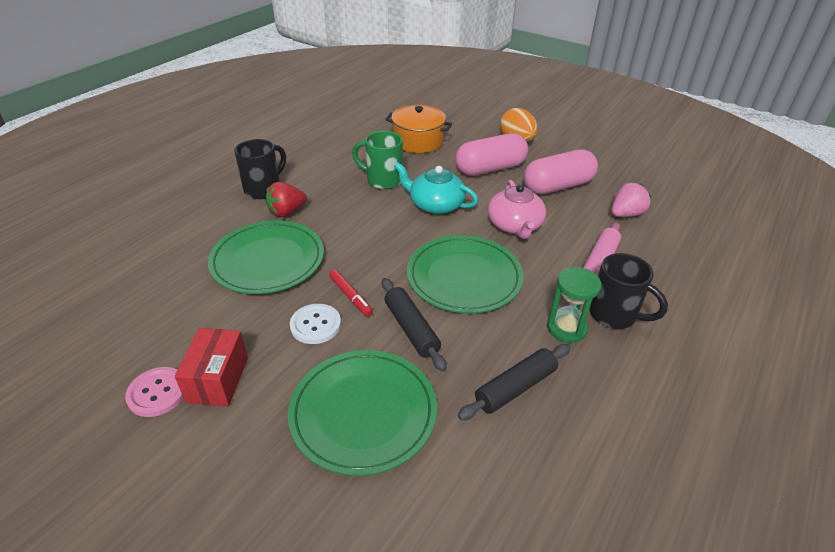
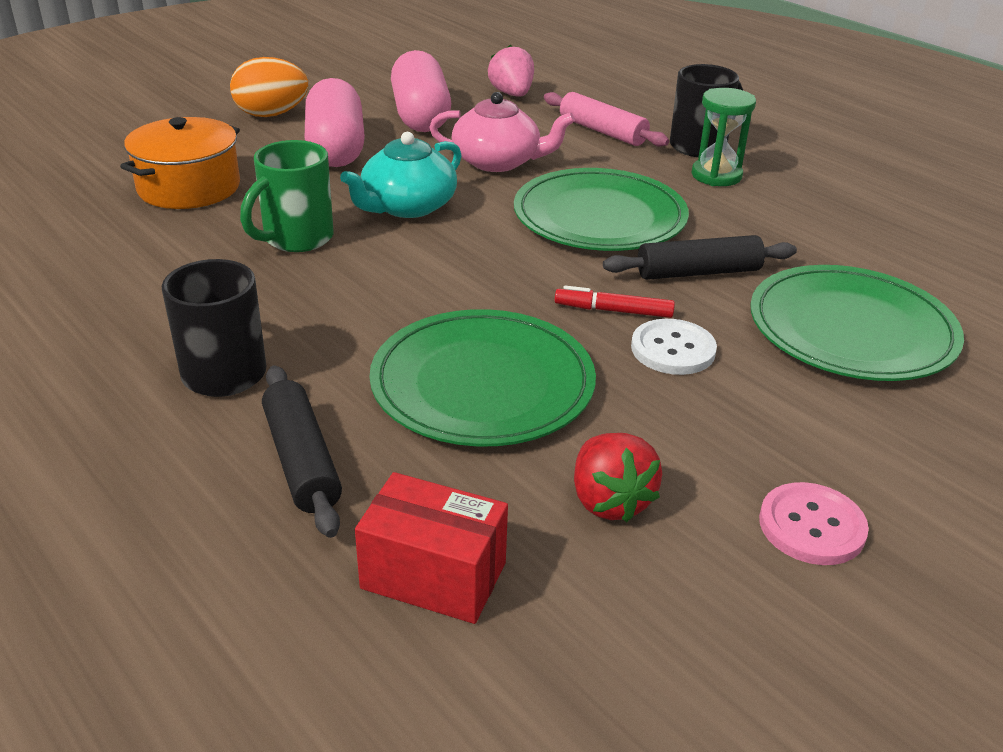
camera: 75 degrees left, 5 degrees down
(218, 380) = (785, 455): red box -> red box (433, 575)
(286, 212) = (332, 350): red strawberry -> red strawberry (609, 501)
(350, 296) = (613, 311): red marker -> red marker turned 150 degrees counterclockwise
(515, 388) = (811, 224): black rolling pin -> black rolling pin (302, 461)

